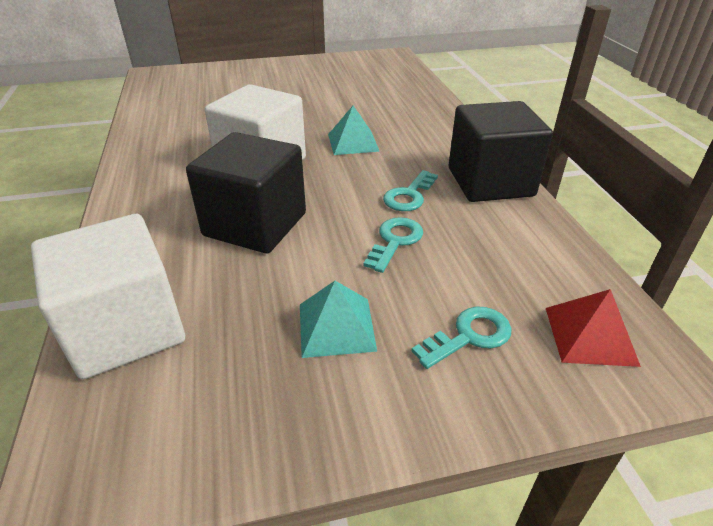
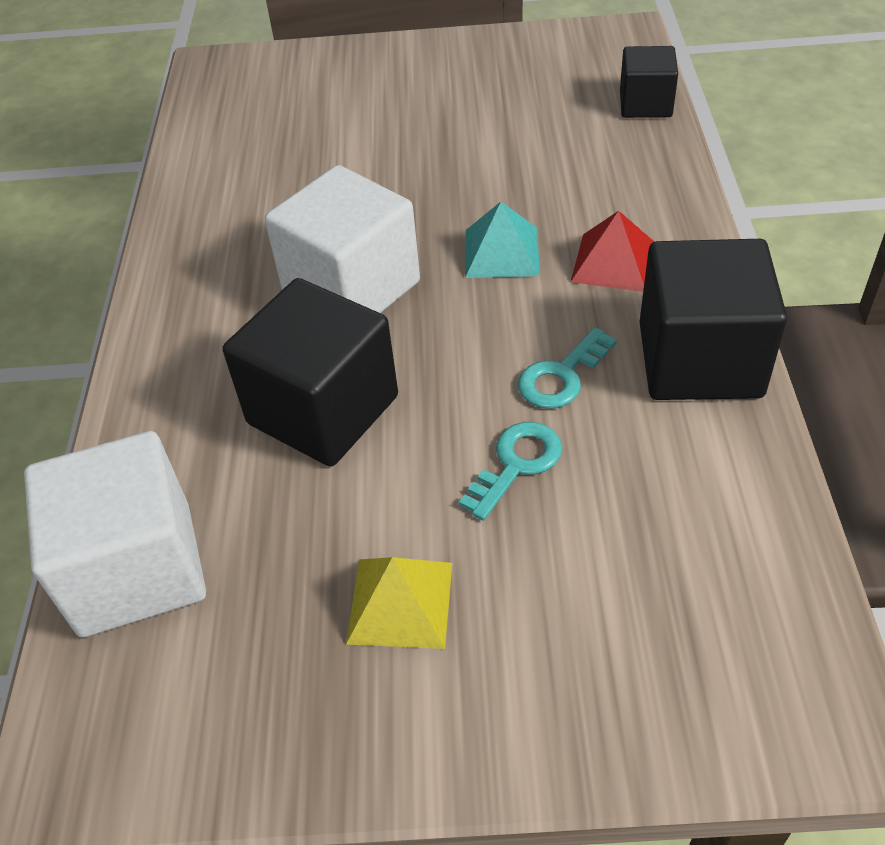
camera: 15 degrees right, 10 degrees up
(336, 326) = (400, 602): turquoise pyramid -> yellow pyramid
(415, 80) = (645, 104): none -> black cube
(469, 336) = (574, 643): turquoise key -> none
(590, 335) = (747, 666): red pyramid -> red pyramid (614, 262)

